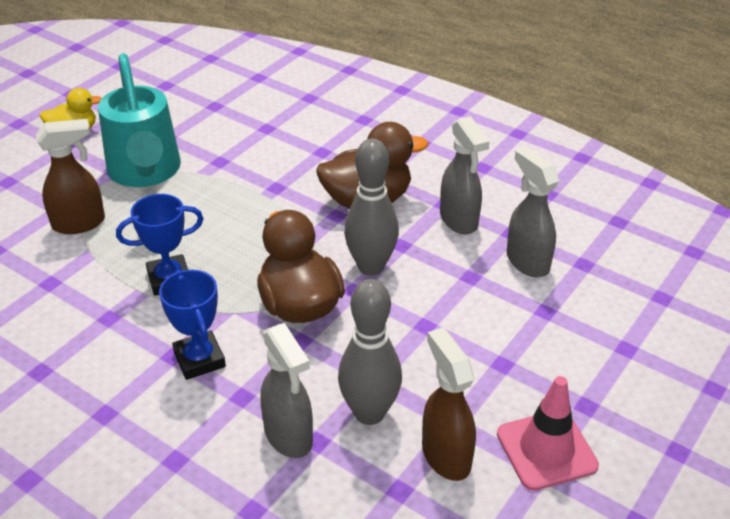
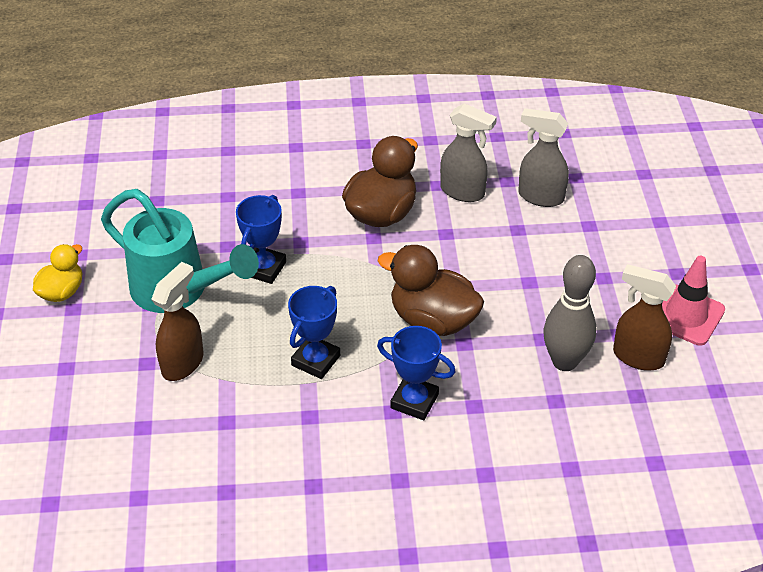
camera: 40 degrees left, 5 degrees up
(224, 191) = (264, 268): none -> blue trophy
(289, 436) = (535, 410): grey spray bottle -> none
(371, 266) = (445, 262): grey bowling pin -> none

